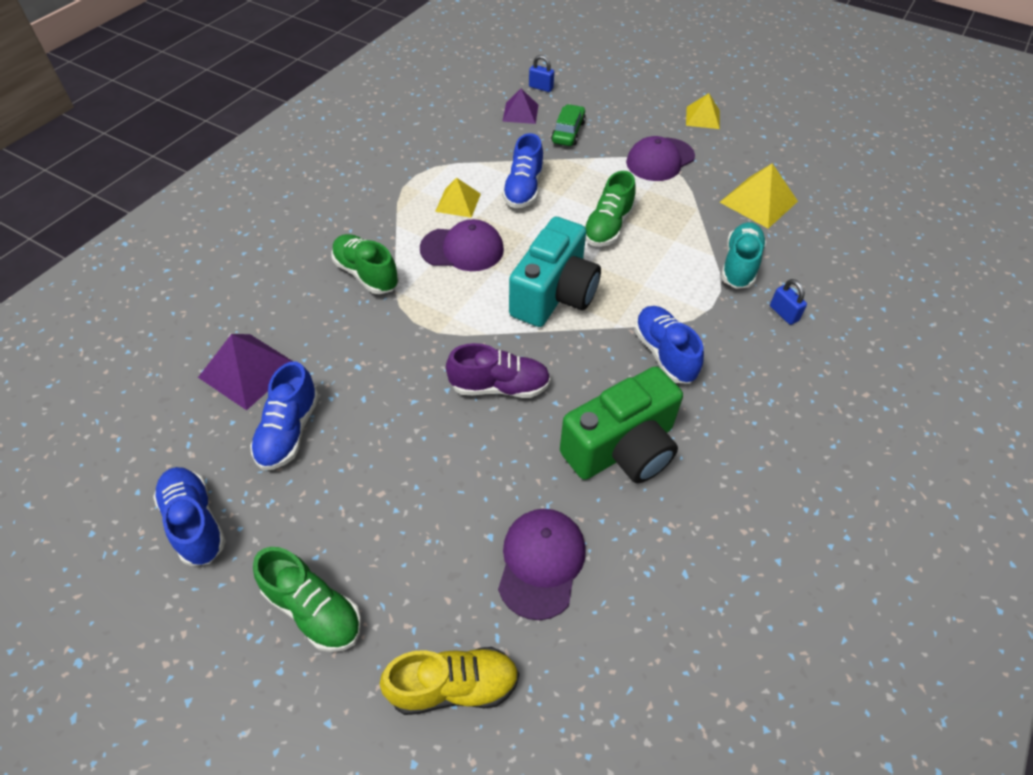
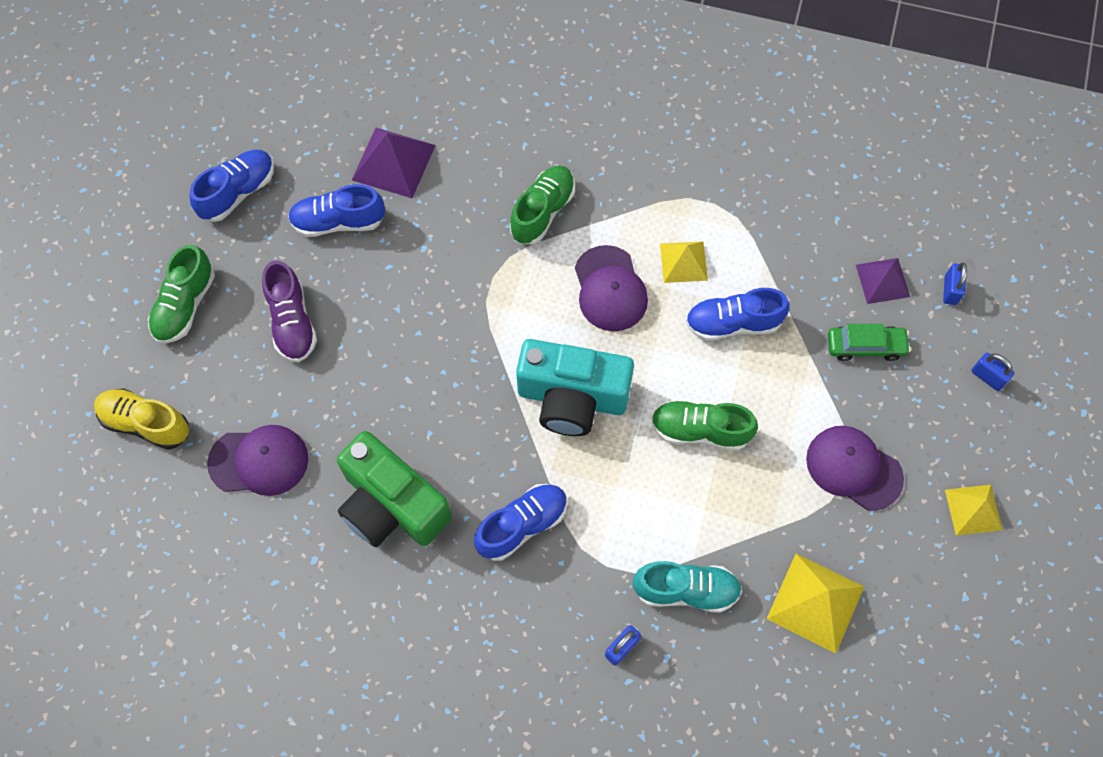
camera: 75 degrees right, 15 degrees up
(453, 686) = (146, 423): yellow shoe -> yellow shoe turned 135 degrees clockwise
(499, 386) = (434, 378): purple shoe -> purple shoe (292, 322)
(610, 89) = (987, 377): none -> blue padlock

